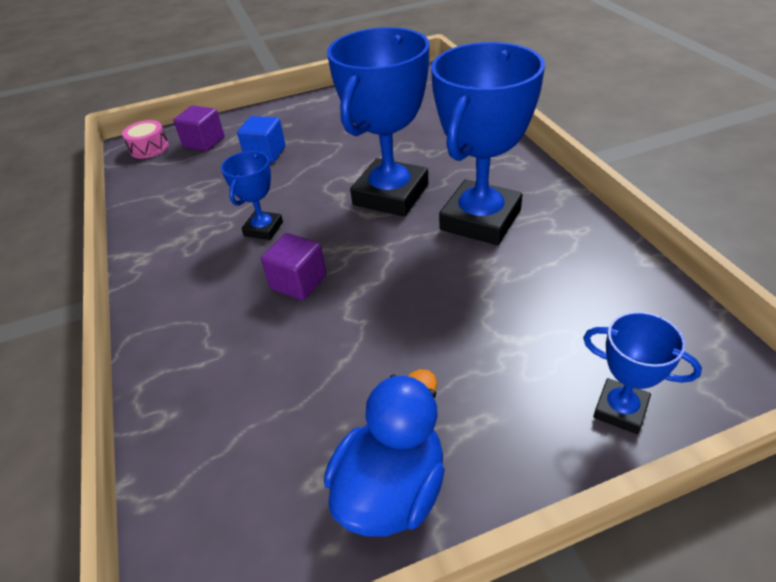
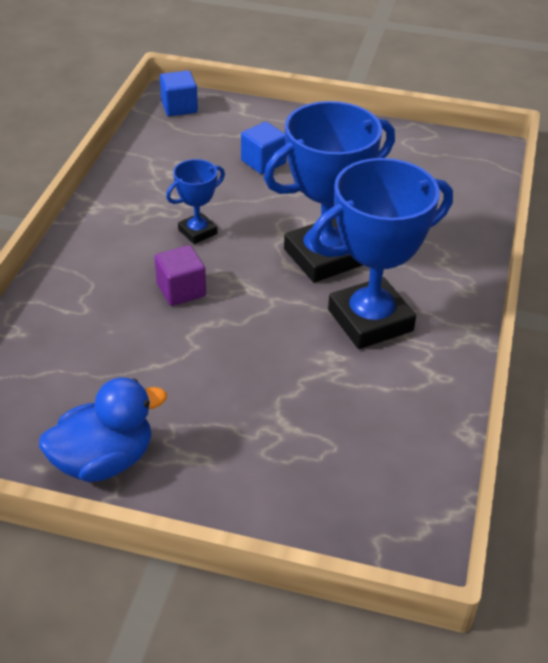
camera: 30 degrees right, 0 degrees up
(149, 148) = (179, 107): pink drum -> blue cube
(204, 142) = (225, 124): purple cube -> none
(620, 409) = (300, 513): blue trophy -> none

